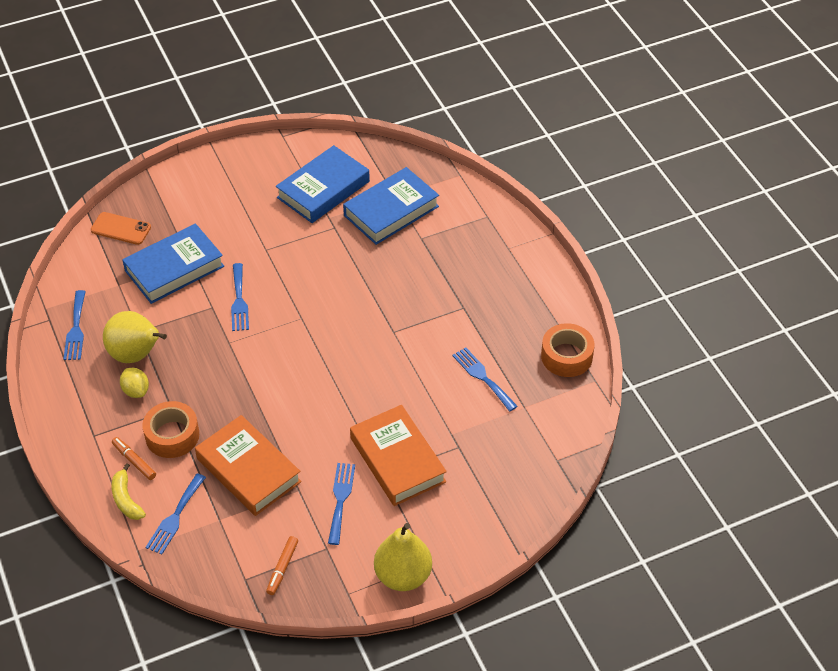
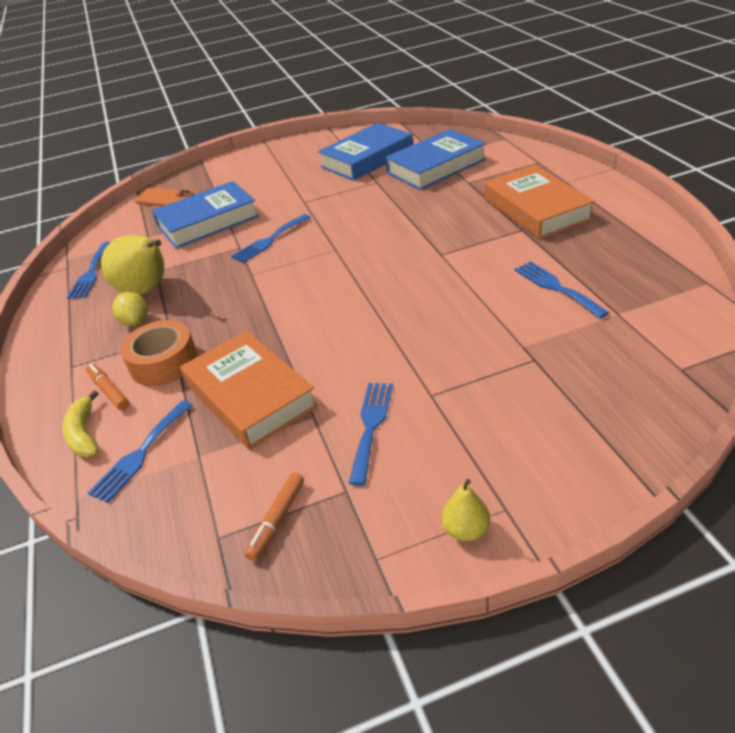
camera: 10 degrees right, 10 degrees down
(239, 301) = (269, 240): blue fork -> blue fork turned 45 degrees clockwise
(397, 460) = (451, 377): orange book -> orange book (536, 209)
(403, 575) = (466, 530): yellow pear -> yellow pear, size x0.50
(566, 356) = (661, 262): orange tape -> none

